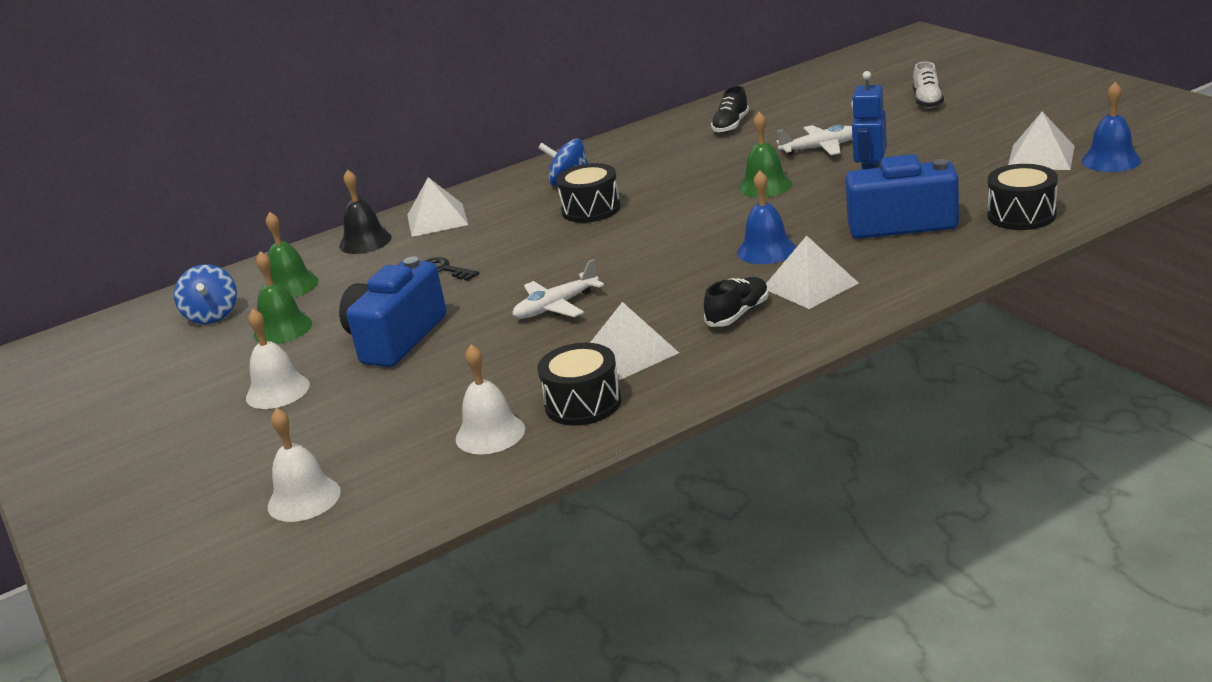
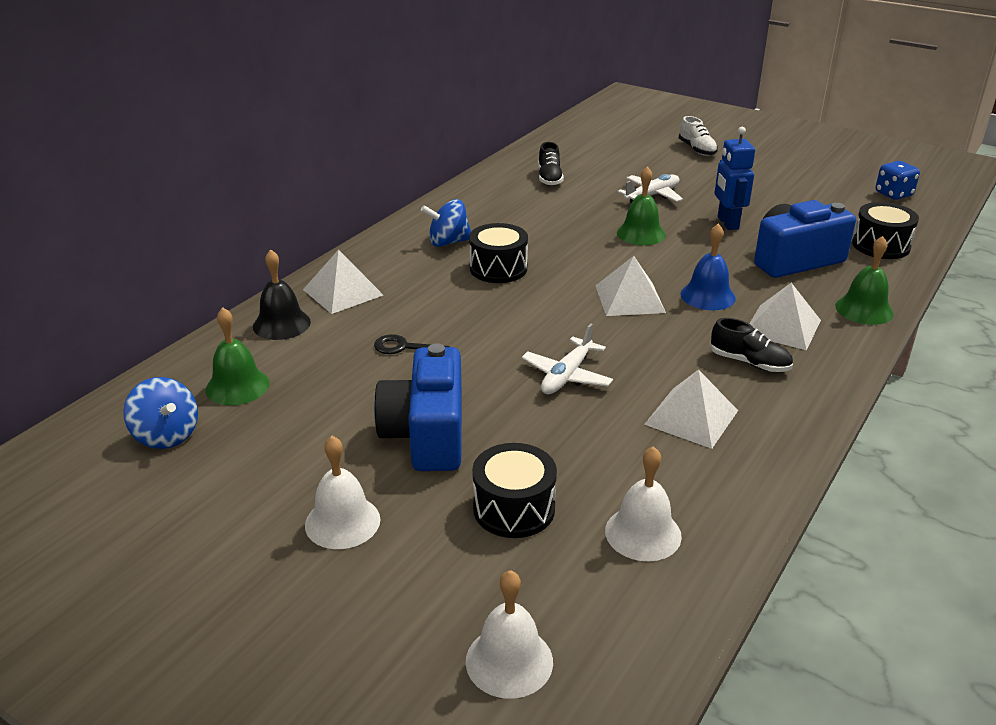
camera: 30 degrees left, 5 degrees up
(283, 329) = (276, 441): green bell -> green bell (864, 309)
(583, 403) = (703, 481): black drum -> black drum (514, 508)
(738, 314) = (749, 363): black shoe -> black shoe turned 105 degrees clockwise
(1040, 157) = (839, 194): white pyramid -> white pyramid (629, 299)
(1111, 160) = (893, 194): blue bell -> blue dice

